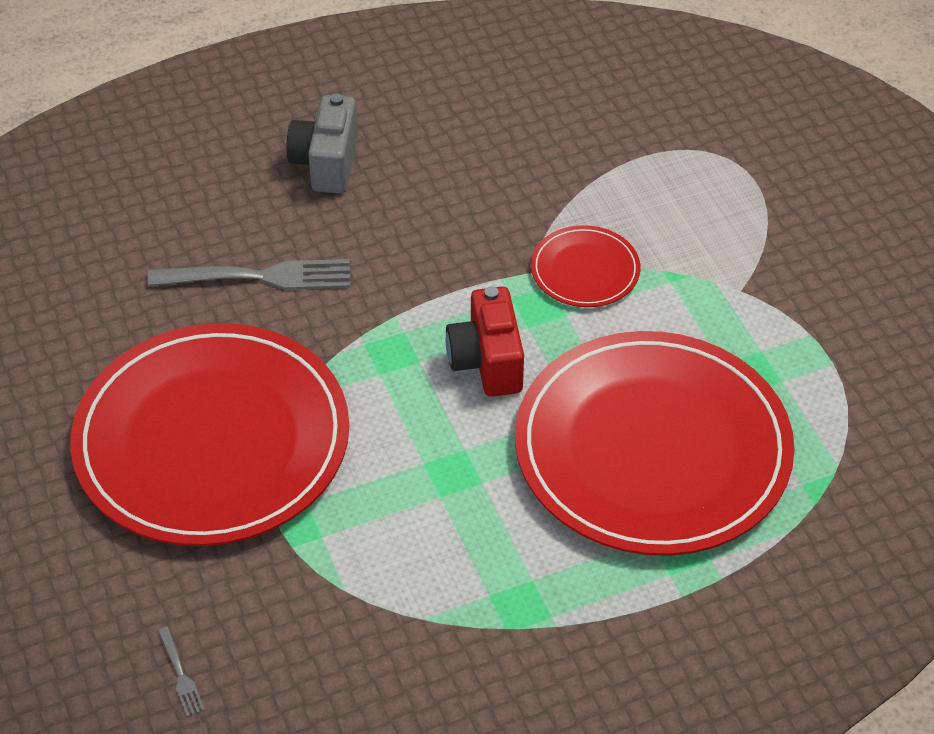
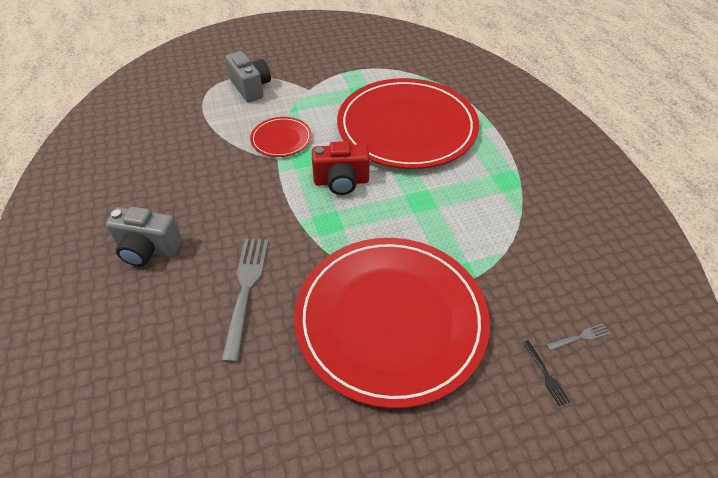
camera: 85 degrees left, 0 degrees up
(120, 622) = (545, 374): none -> black fork
(725, 207) = (251, 88): none -> grey camera

